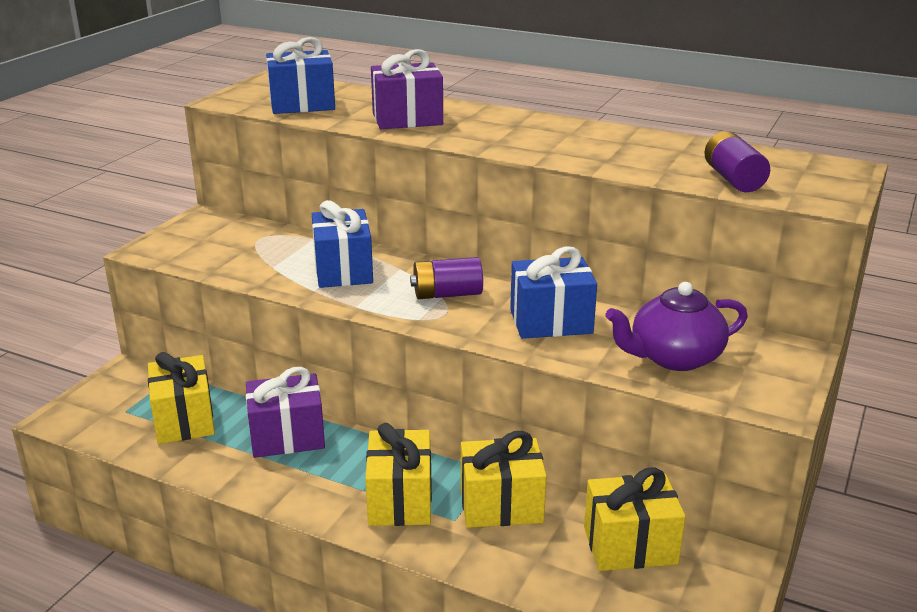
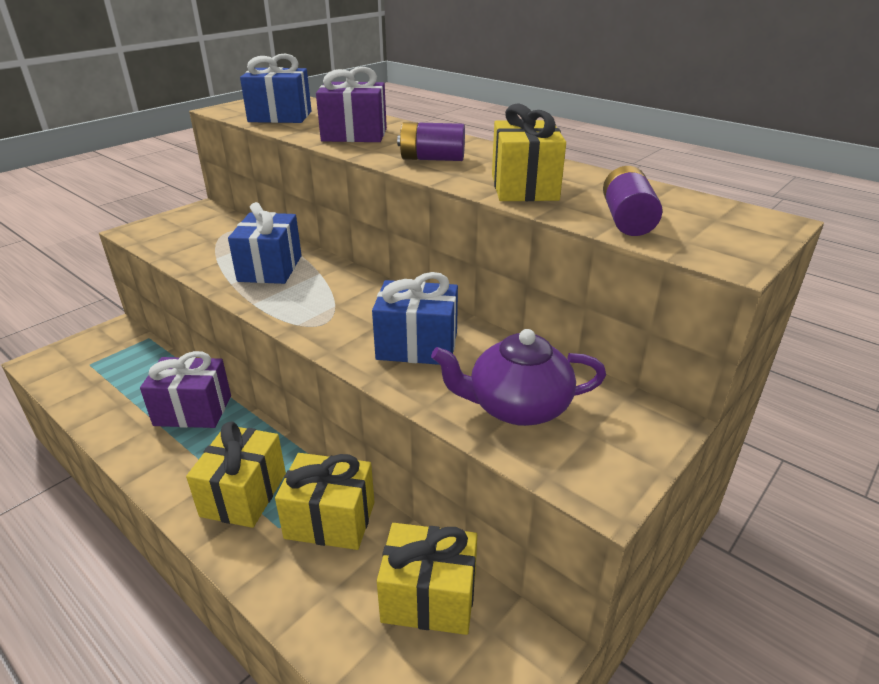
camera: 15 degrees right, 5 degrees up
(184, 420) = (125, 380): yellow gift -> yellow gift (524, 187)
(447, 294) = (341, 303): purple battery -> purple battery (432, 159)

